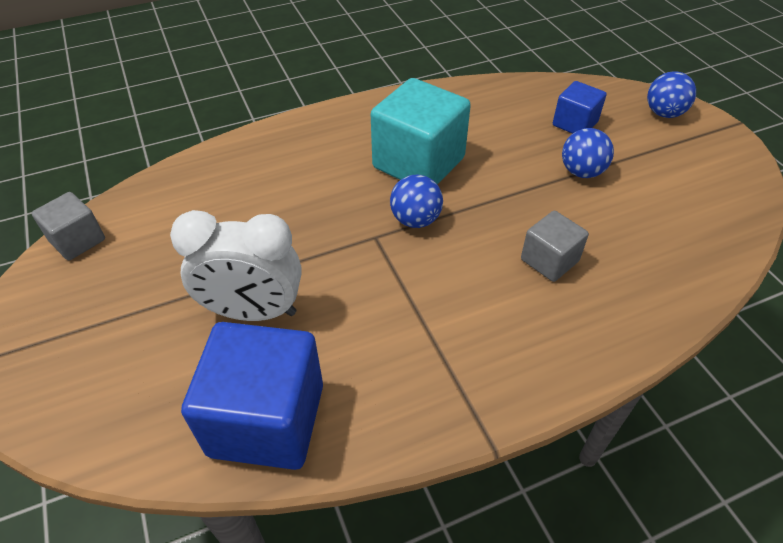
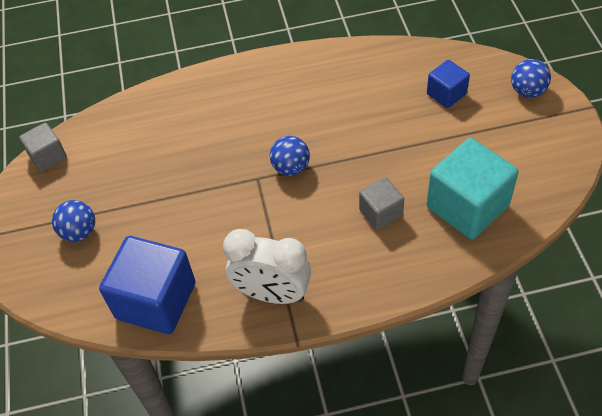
camera: 15 degrees right, 5 degrees up
(253, 312) = (160, 226): white clock -> white clock (272, 294)
(418, 163) = (307, 118): turquoise cube -> turquoise cube (467, 206)
(581, 172) = (434, 140): blue ball -> blue ball (79, 232)

